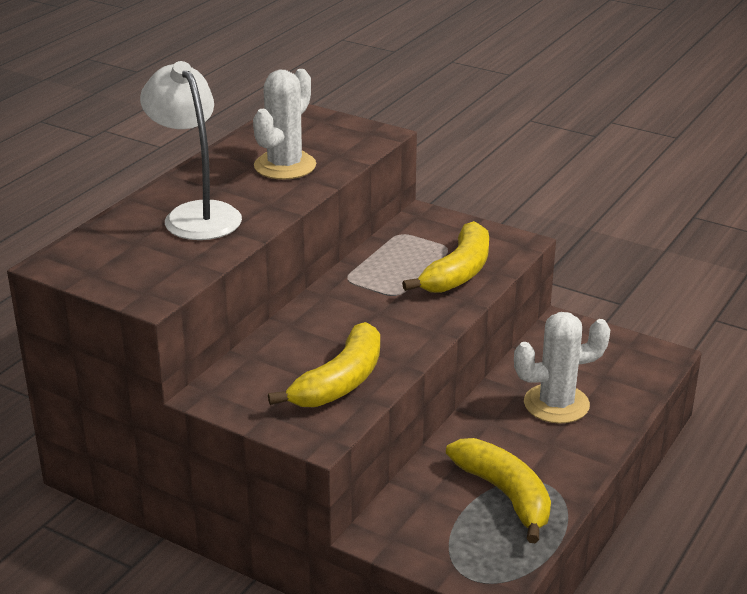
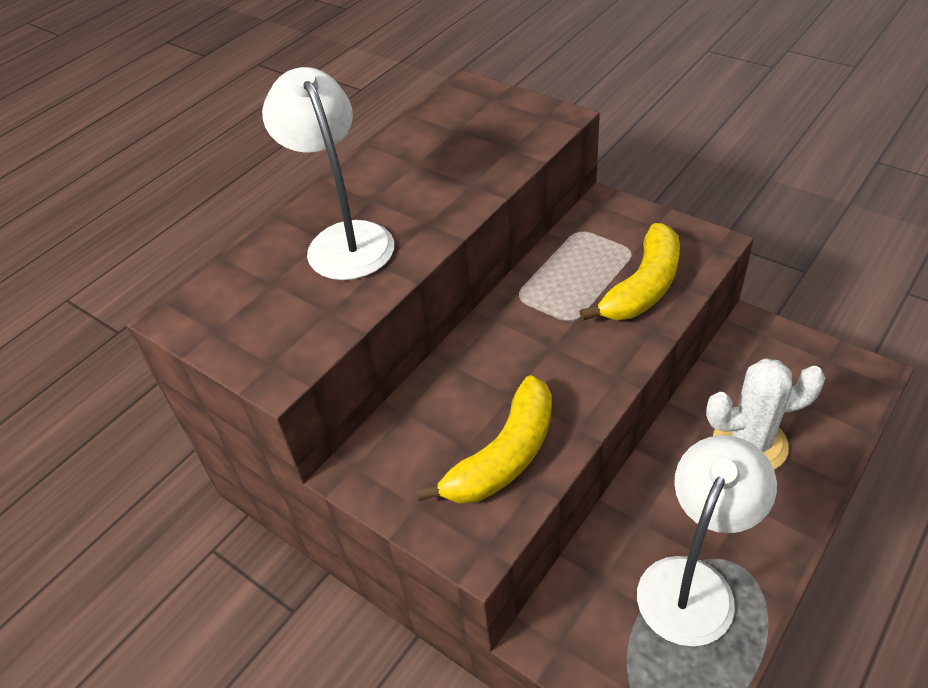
camera: 10 degrees right, 15 degrees up
(285, 166) = (449, 165): white cactus -> none
(505, 495) = (693, 582): yellow banana -> white lamp

